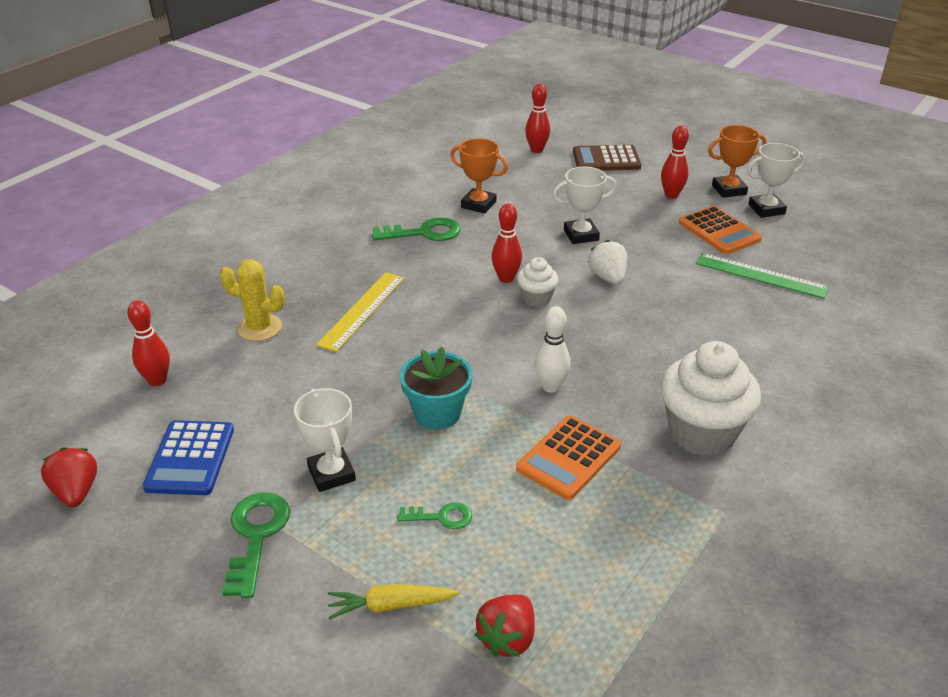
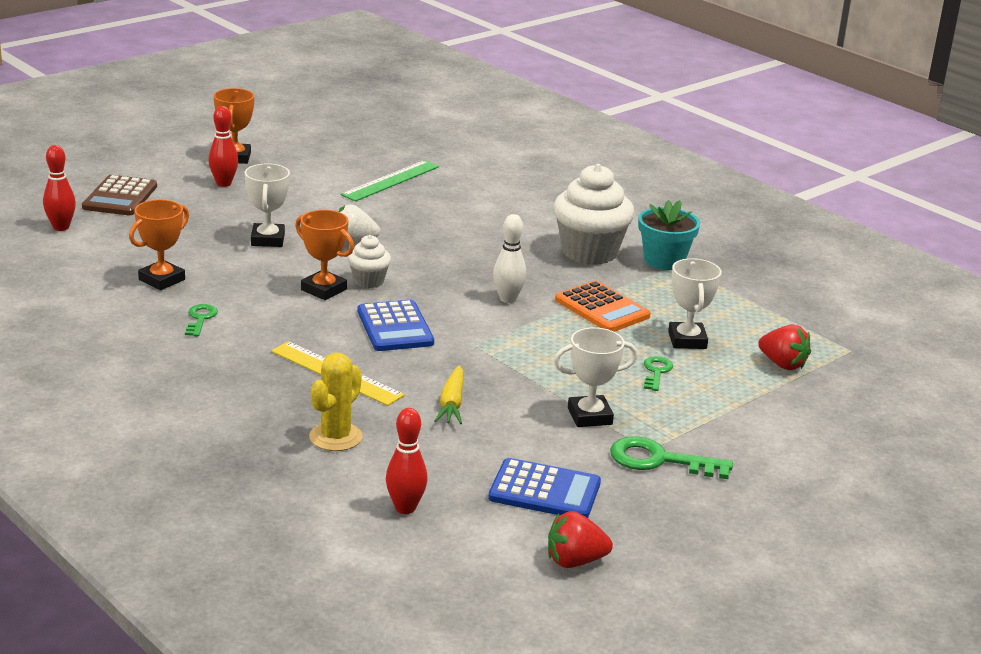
camera: 80 degrees left, 10 degrees down
(390, 606) = (746, 406): yellow carrot -> yellow carrot (452, 404)
(424, 233) = (200, 319): green key -> green key, size x0.58
(437, 413) = (524, 355): turquoise flower pot -> turquoise flower pot (664, 260)
(456, 327) = (395, 327): none -> blue calculator
(506, 278) = (323, 289): red bowling pin -> orange trophy
(719, 231) = (307, 179): orange calculator -> none
(766, 209) = (283, 151): white trophy -> white trophy (687, 340)

